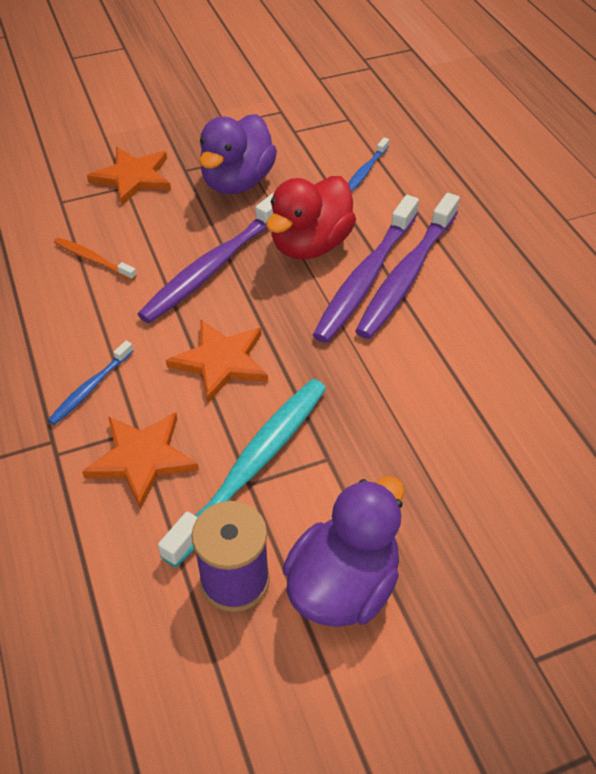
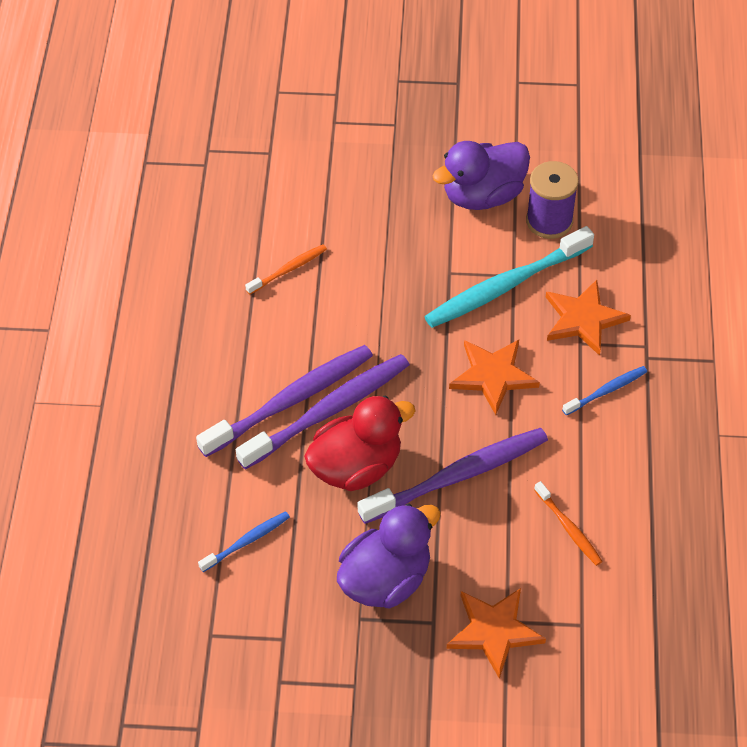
camera: 155 degrees left, 5 degrees up
(508, 394) = (288, 270): none -> orange toothbrush

